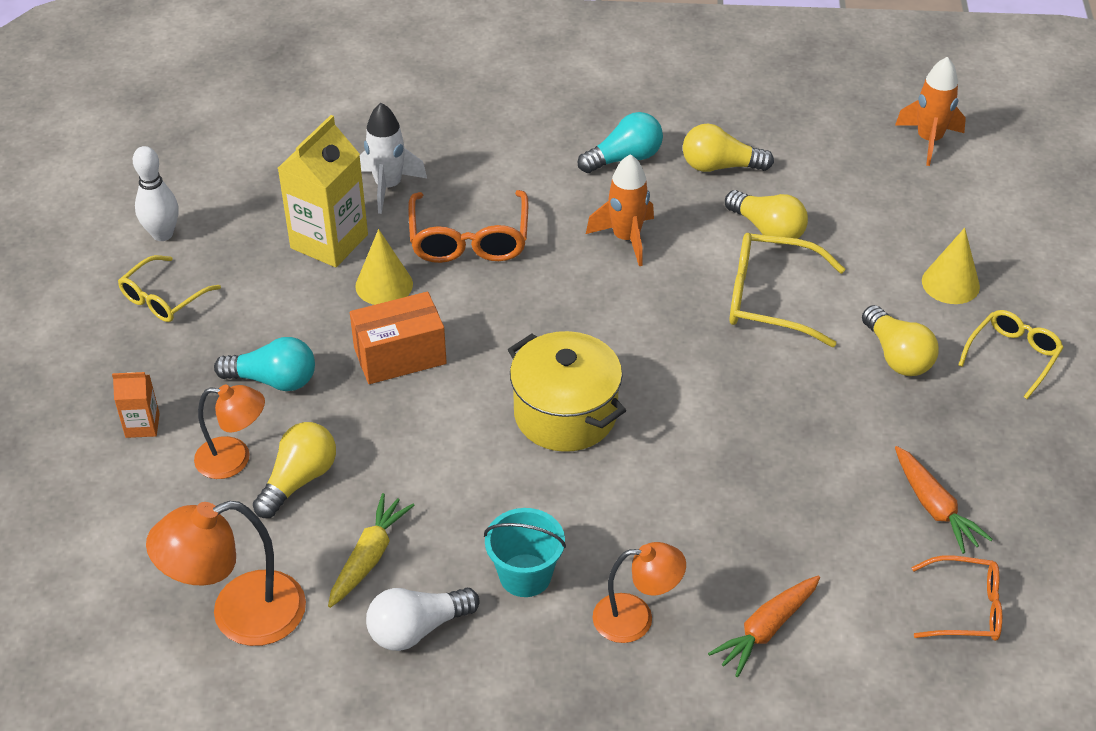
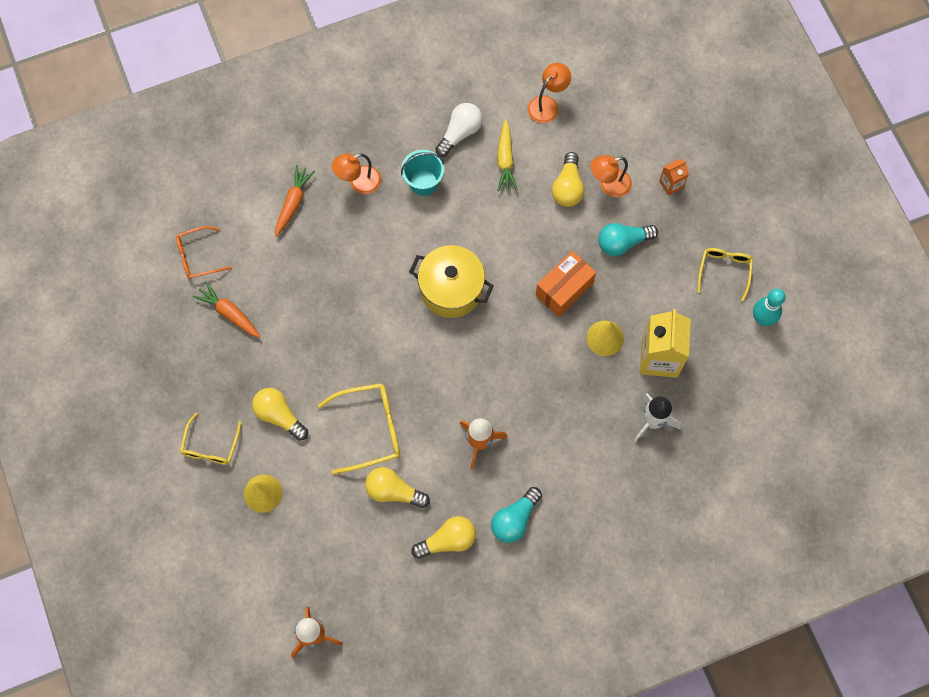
camera: 155 degrees right, 25 degrees up
(162, 234) = (762, 319): white bowling pin -> turquoise bowling pin
(239, 615) = (547, 105): orange lamp -> orange lamp, size x0.65
(469, 240) = (575, 397): orange glasses -> none

